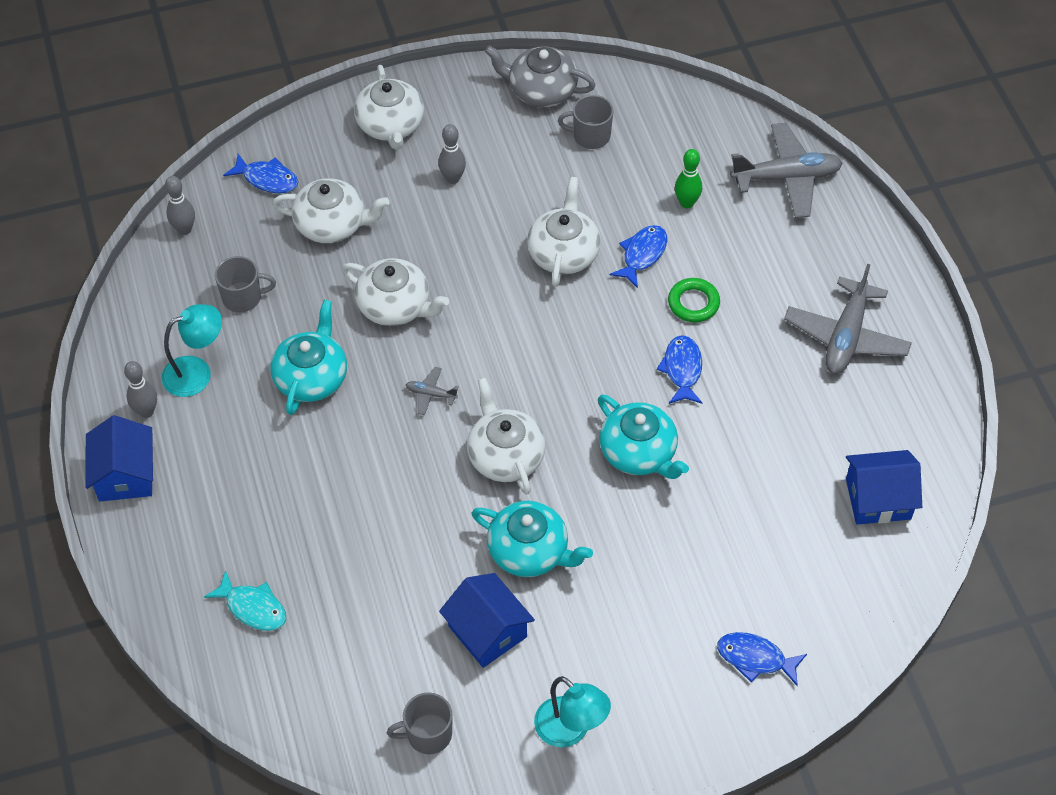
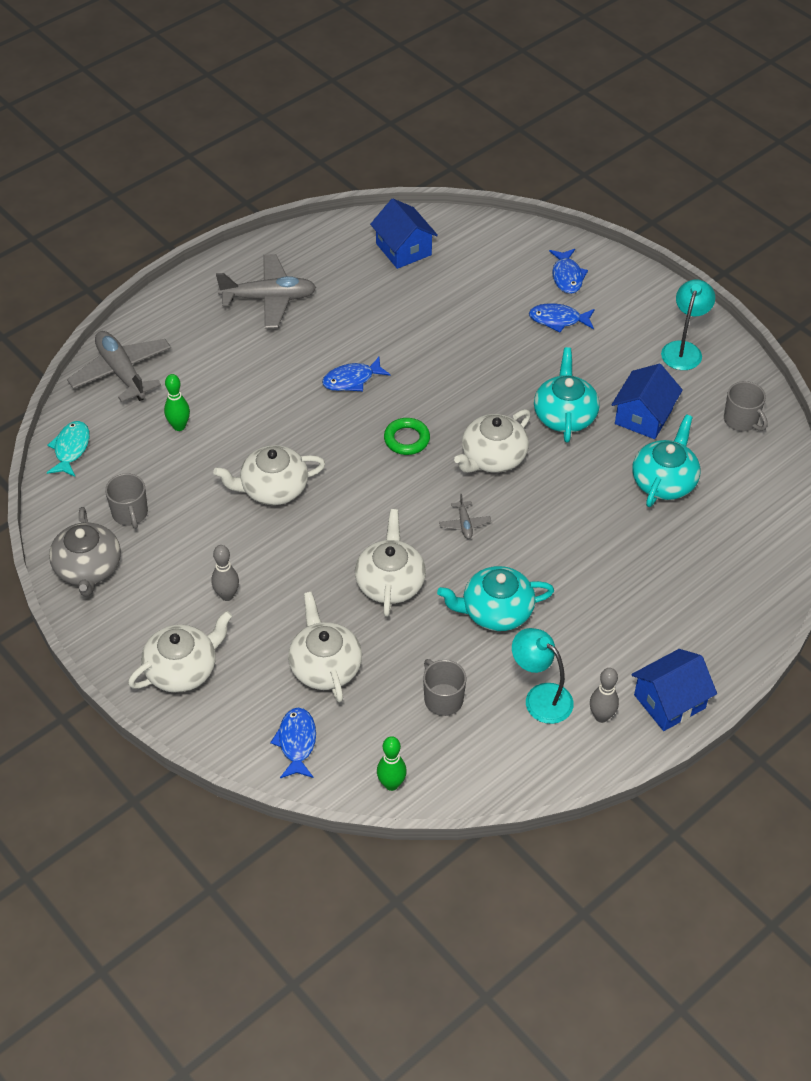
camera: 115 degrees left, 5 degrees down
(184, 229) = (391, 784): grey bowling pin -> green bowling pin
(253, 608) = (722, 560): turquoise fish -> turquoise fish (71, 449)
(639, 452) = (442, 382): turquoise teapot -> turquoise teapot (664, 481)
(642, 255) = (249, 437): blue fish -> blue fish (558, 320)
(693, 303) = (283, 392): green ring -> green ring (406, 439)

